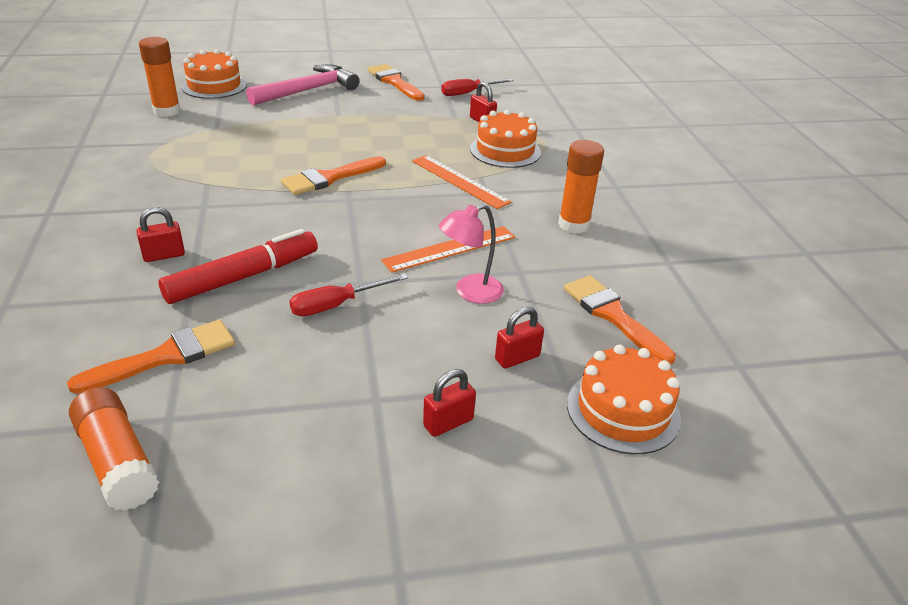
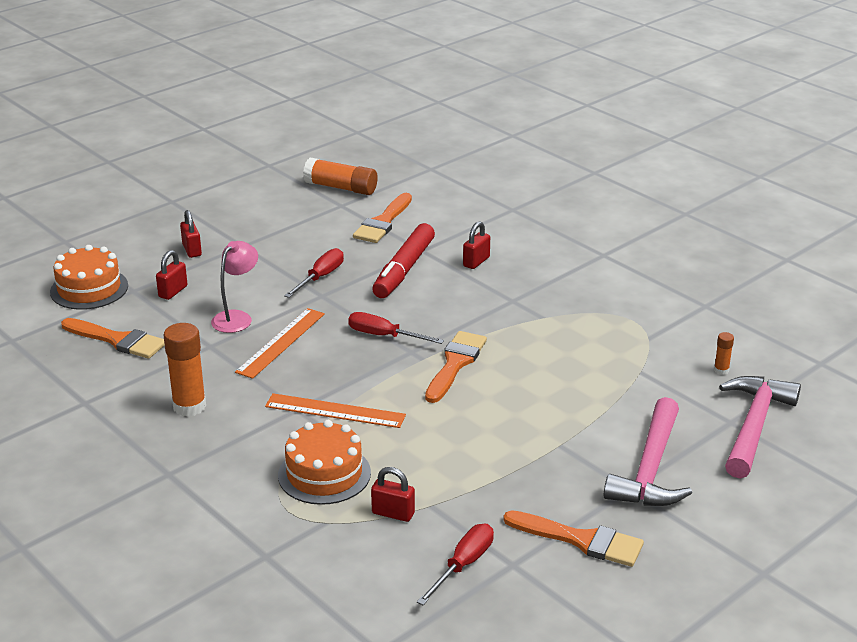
camera: 150 degrees right, 5 degrees down
(167, 111) = (721, 370): orange glue stick -> orange glue stick, size x0.47
(214, 85) = (754, 426): orange cake -> pink hammer
(354, 219) = (384, 336): none -> red screwdriver
(448, 423) = (192, 250): red padlock -> red padlock turned 45 degrees counterclockwise

